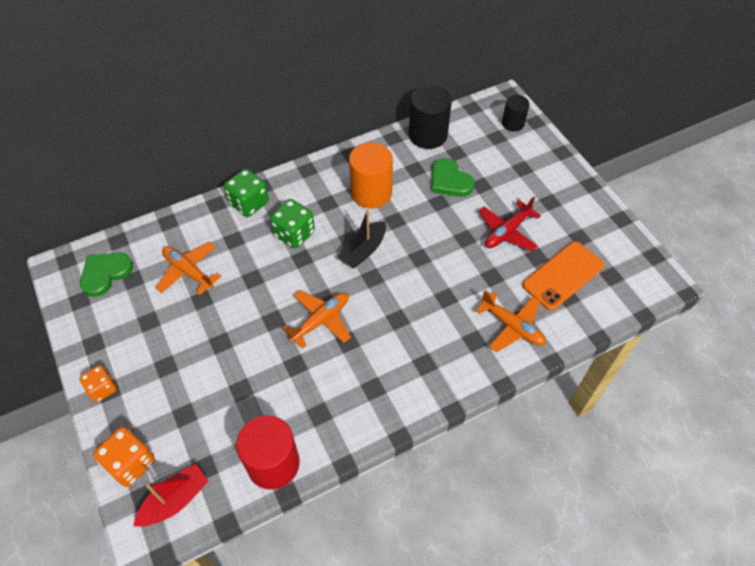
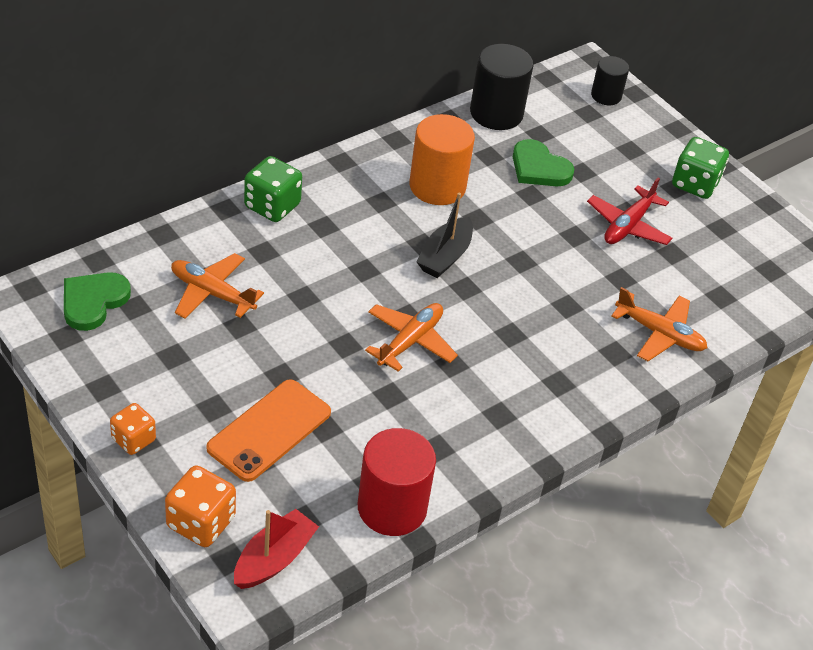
camera: 15 degrees left, 10 degrees down
(294, 234) = (346, 240): green dice -> green dice (695, 184)
(563, 275) = (710, 272): orange phone -> orange phone (269, 430)

